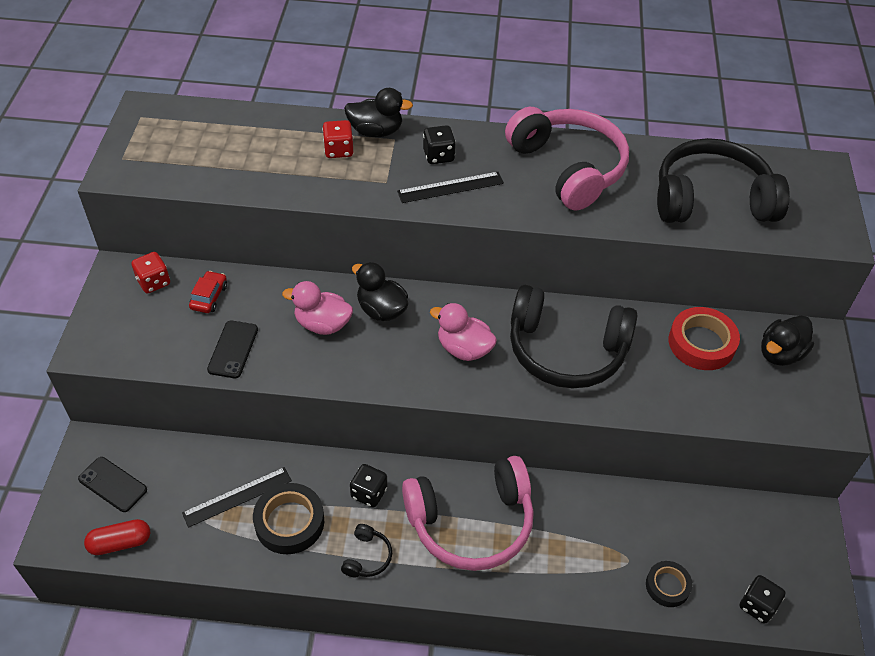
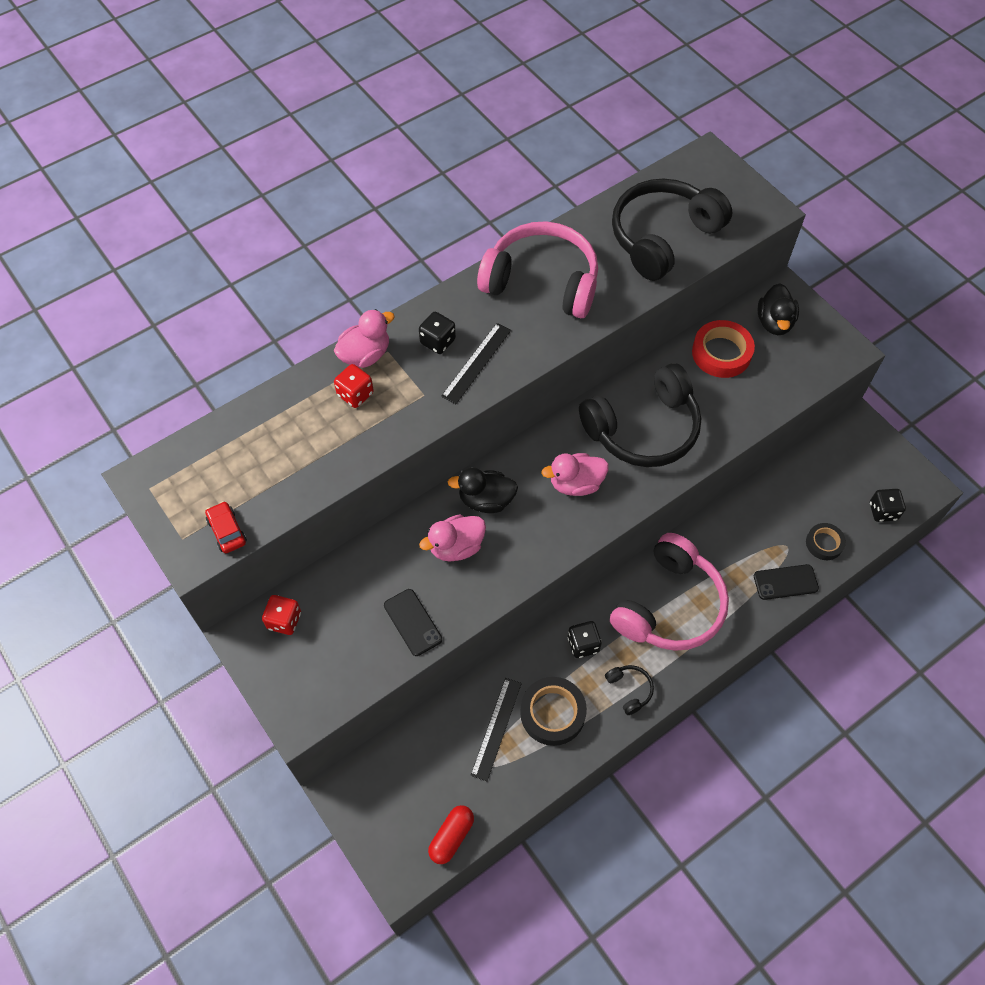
camera: 40 degrees left, 10 degrees up
(113, 484) = (395, 802): black phone -> black phone (785, 582)
(209, 297) = (344, 596): red car -> red car (227, 531)
(376, 131) = (365, 355): black duck -> pink duck

